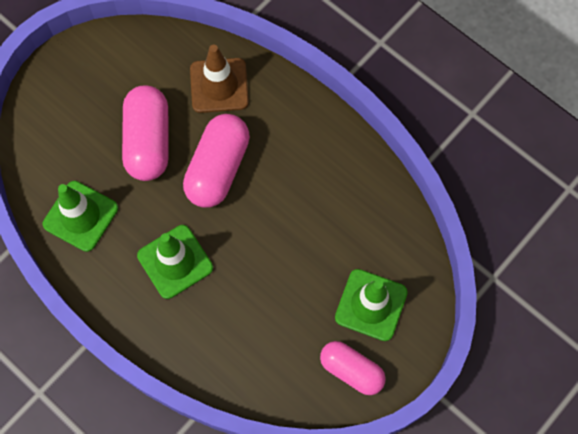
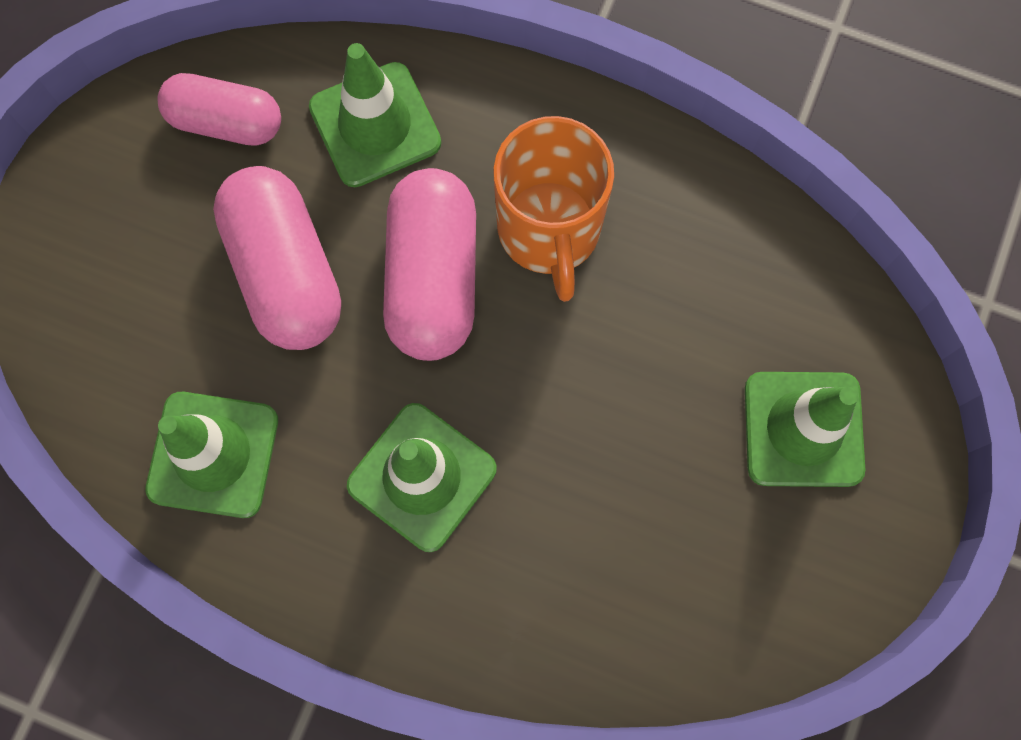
camera: 20 degrees left, 5 degrees up
(219, 85) = (375, 125): brown traffic cone -> green traffic cone
(284, 166) = (549, 231): none -> orange mug
(351, 370) = (817, 560): pink capsule -> pink capsule (226, 121)

